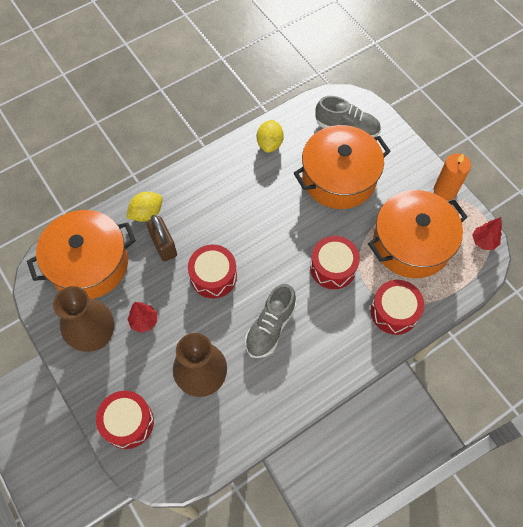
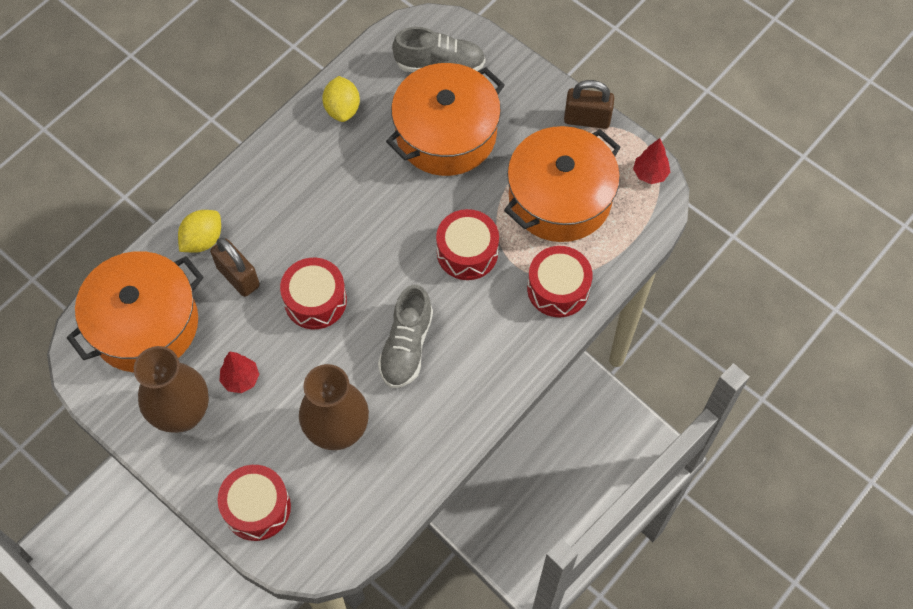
camera: 15 degrees left, 0 degrees up
(445, 190) = (587, 119): orange candle -> brown padlock

